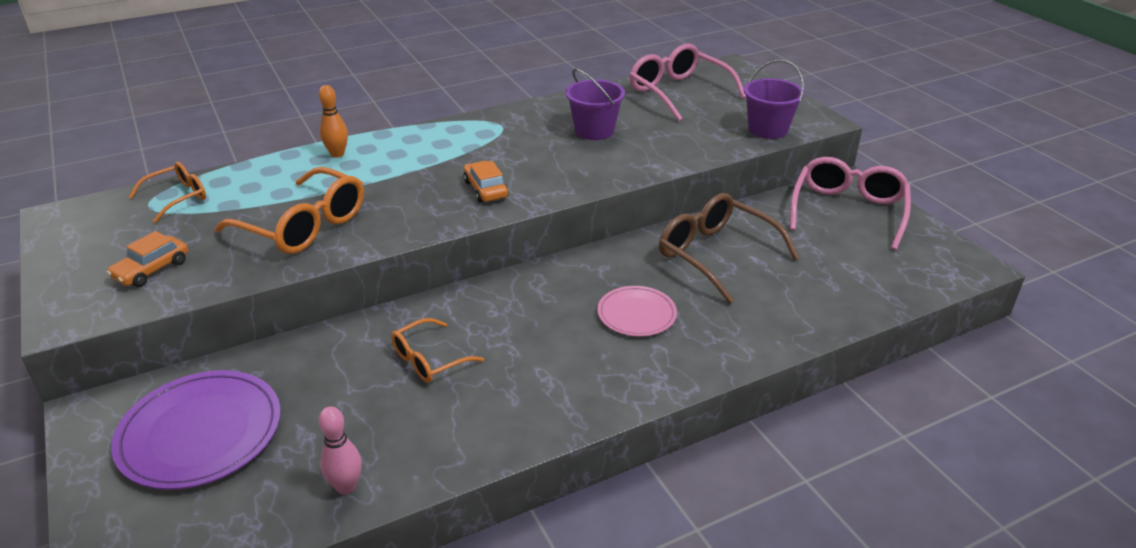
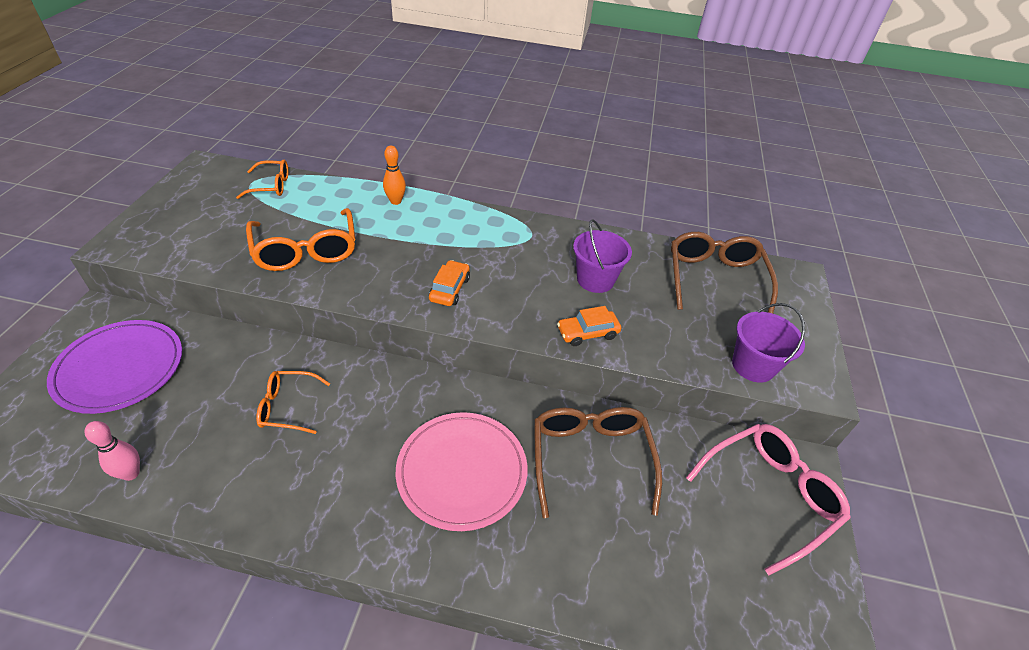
camera: 35 degrees right, 10 degrees up
(152, 269) = (193, 234): orange car -> orange car (587, 333)
(636, 314) = (462, 471): pink plate -> pink plate, size x1.71
(679, 92) = (714, 279): pink glasses -> brown glasses

